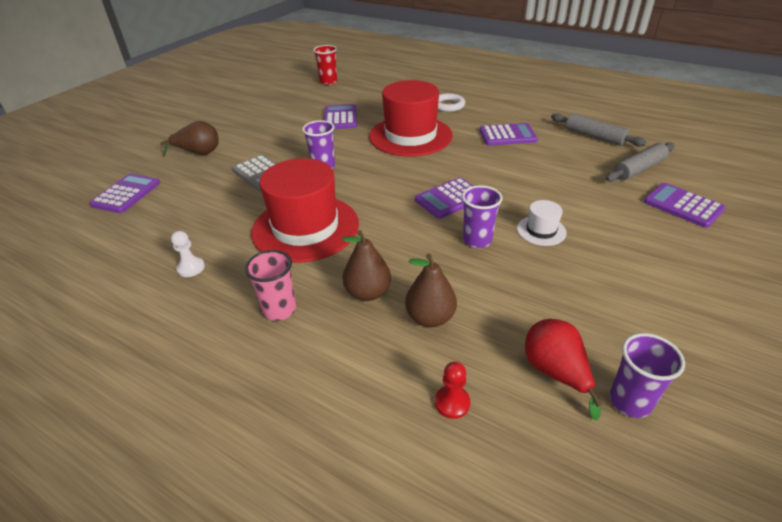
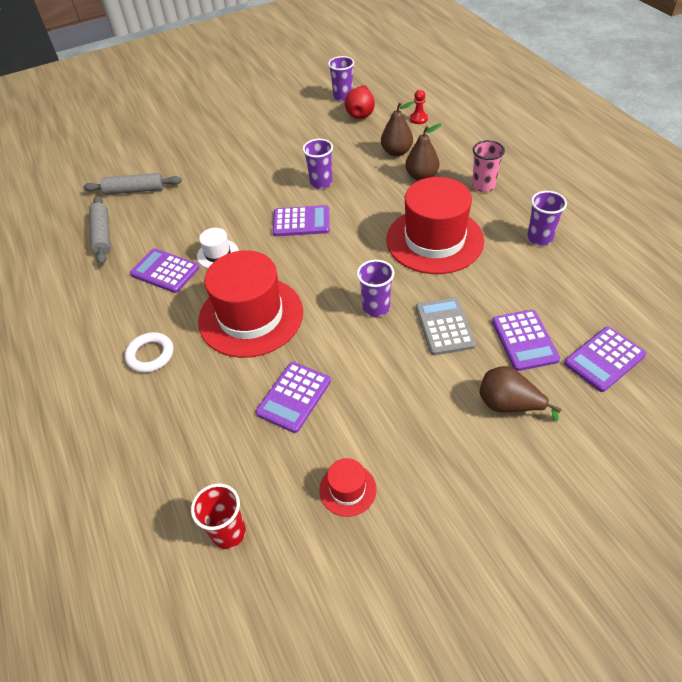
camera: 145 degrees left, 10 degrees up
(191, 268) = (539, 238): white pawn -> purple cup
(281, 104) = (347, 489): none -> red hat
(541, 230) = (273, 173): white hat -> white hat (218, 254)
(683, 206) = (164, 155): purple calculator -> purple calculator (524, 340)

